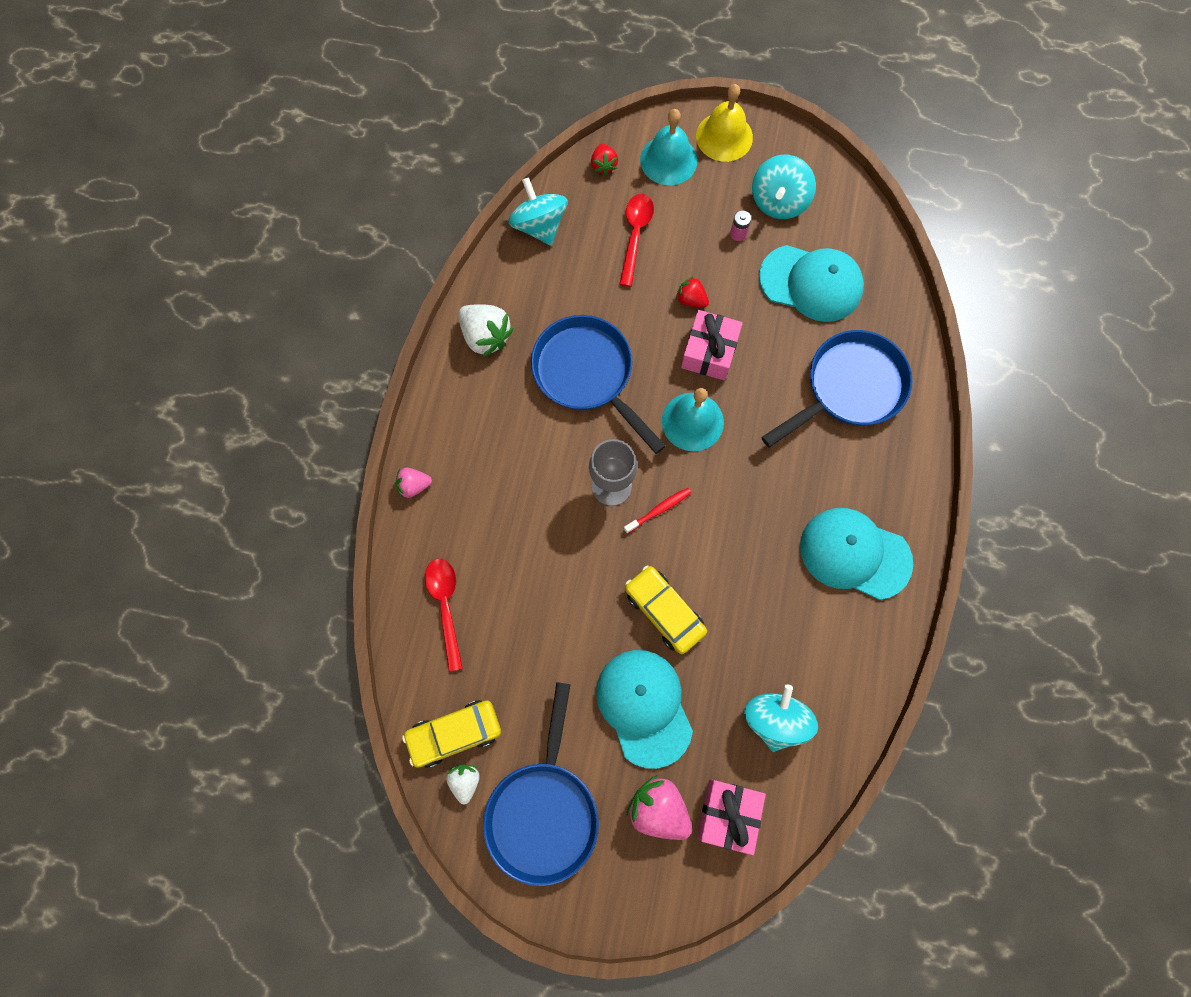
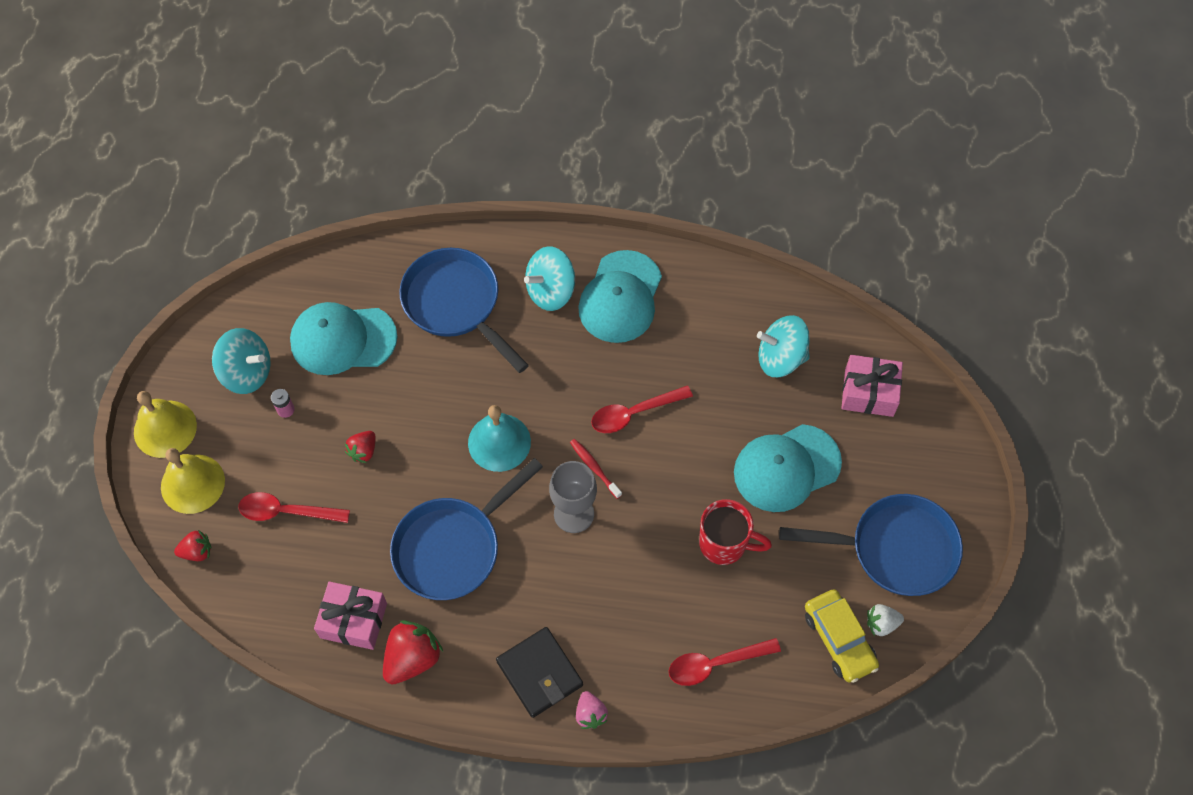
camera: 95 degrees left, 10 degrees down
(458, 444) = (539, 673): none -> black wallet
(486, 336) = (412, 658): white strawberry -> red strawberry
(539, 225) = (273, 614): turquoise spinning top -> turquoise spinning top (551, 291)
(566, 630) = (724, 544): none -> red mug
(658, 809) = (874, 450): pink strawberry -> none
(664, 611) = (694, 456): yellow car -> none
(668, 160) = (192, 483): turquoise bell -> yellow bell
(709, 352) = (422, 430): pink gift -> pink gift (353, 620)
(717, 554) = (634, 413): none -> red spoon
(811, 283) = (343, 339): turquoise cap -> turquoise cap turned 105 degrees counterclockwise

